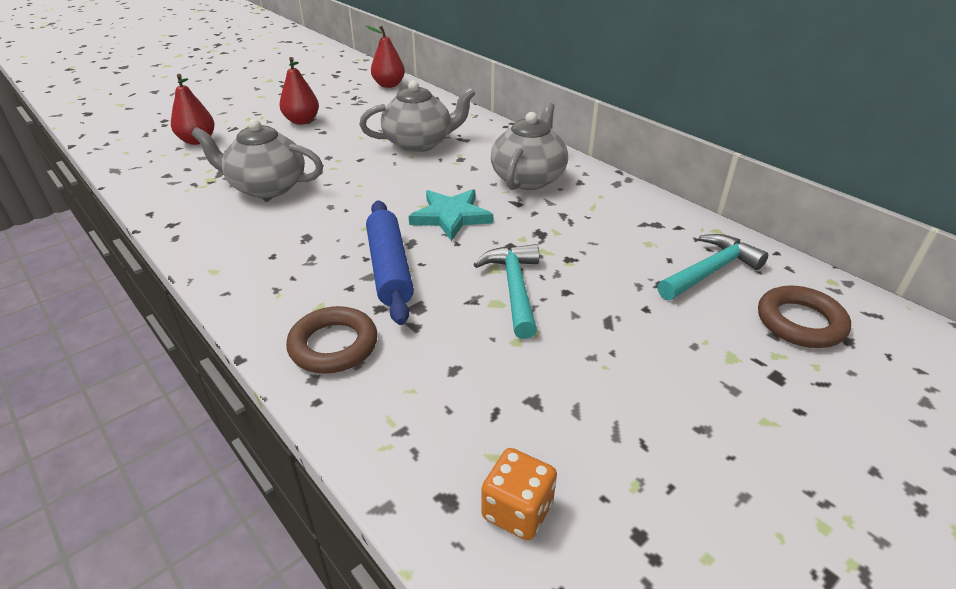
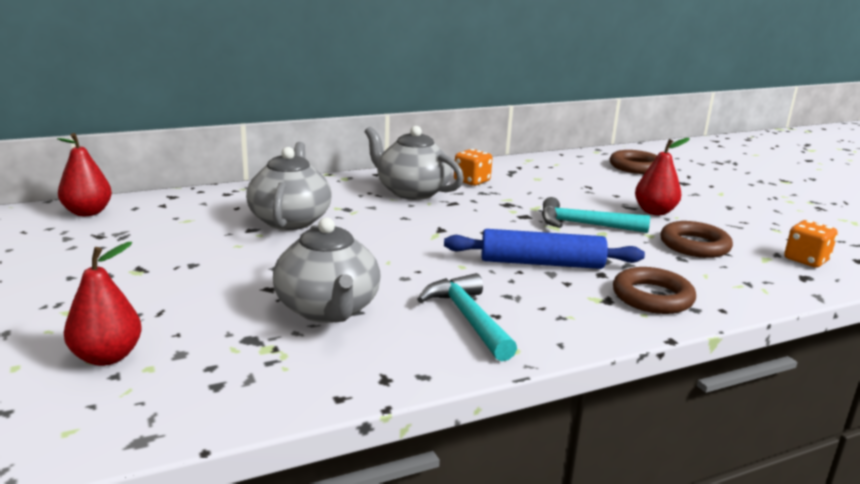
camera: 75 degrees left, 15 degrees down
(266, 187) = (328, 309): grey teapot -> grey teapot turned 45 degrees counterclockwise
(302, 121) = (137, 274): red pear -> red pear (654, 212)
(451, 217) = (462, 228): turquoise star -> none
(504, 382) = (694, 245): none -> brown ring
(592, 204) = (472, 181): none -> orange dice
(710, 271) = (577, 172): turquoise hammer -> turquoise hammer (468, 318)

